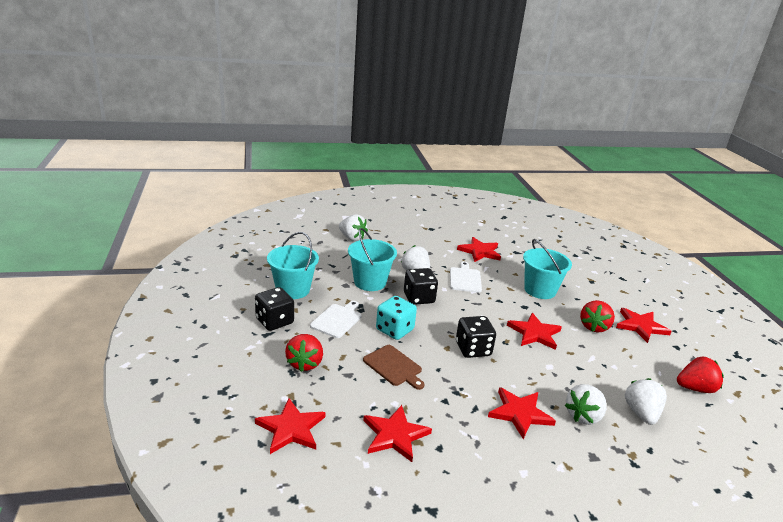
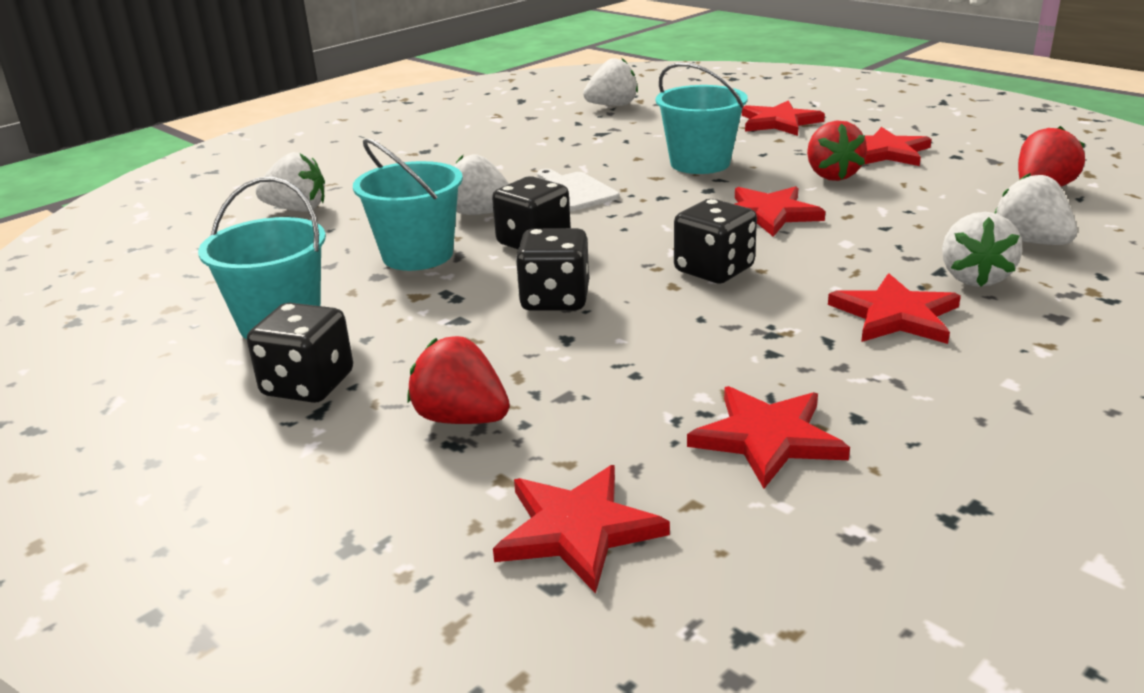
camera: 30 degrees left, 0 degrees up
(305, 363) = (461, 418): red strawberry -> red strawberry turned 150 degrees clockwise
(337, 320) = (432, 329): white cutting board -> none
(394, 330) = (555, 299): turquoise dice -> black dice
(394, 366) = (627, 348): brown cutting board -> none
(480, 251) = (545, 151): red star -> red star (779, 122)
(541, 238) = (612, 106): none -> white strawberry

